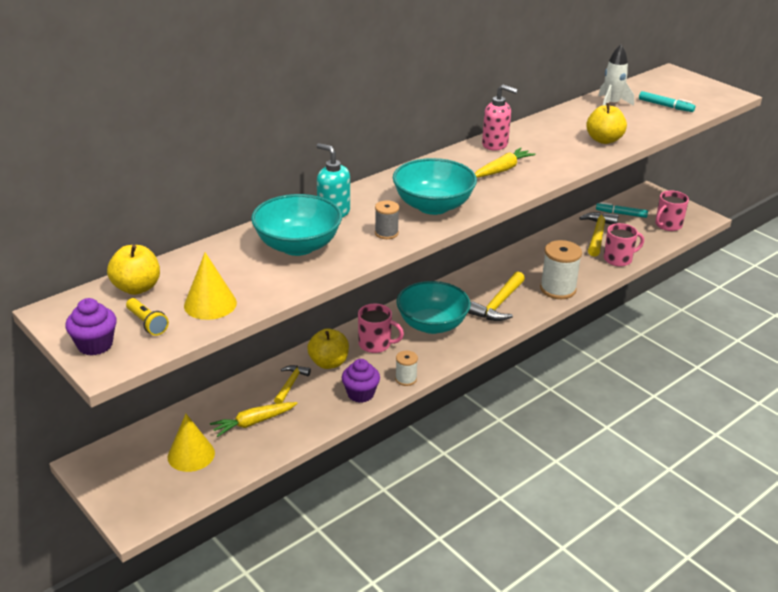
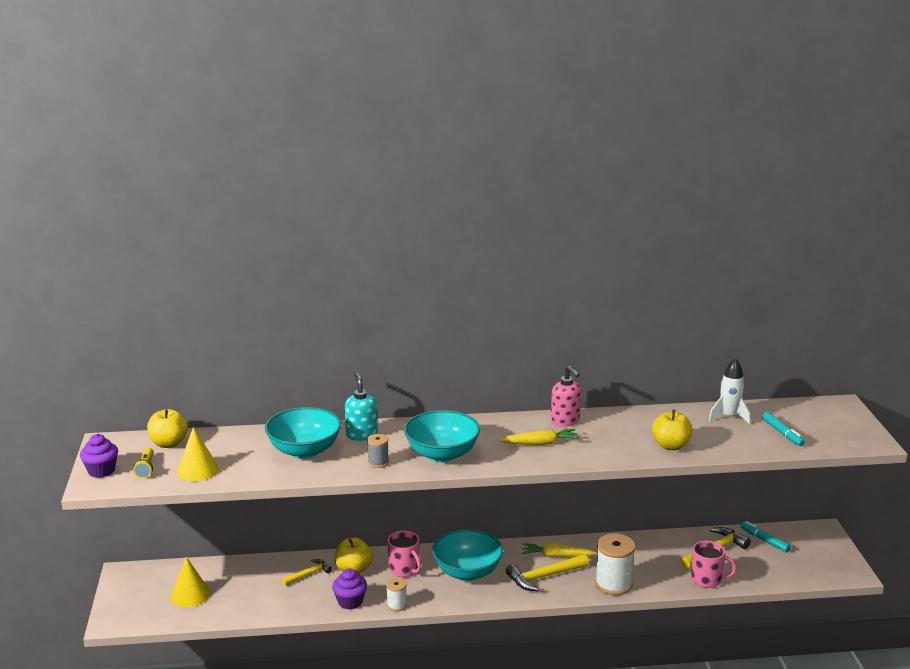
camera: 35 degrees right, 10 degrees down
(253, 422) = (253, 590): yellow carrot -> yellow carrot (556, 556)
(667, 225) = (801, 567): pink mug -> none

